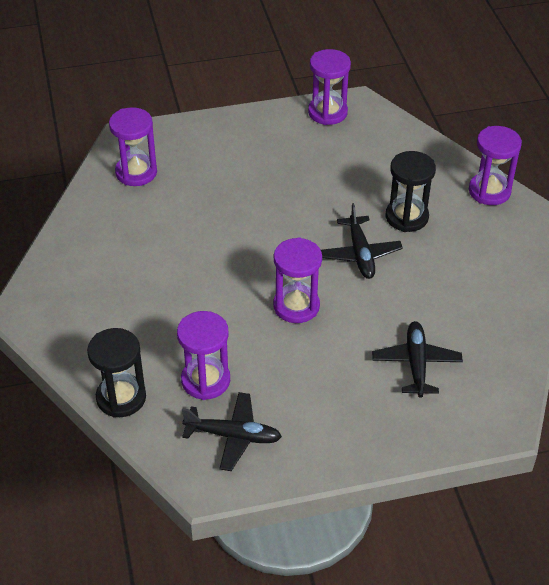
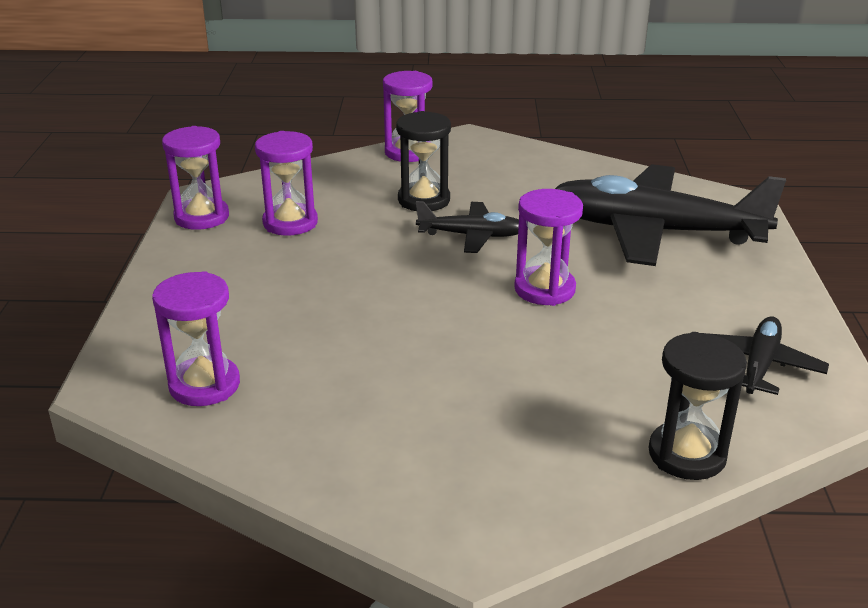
camera: 75 degrees left, 15 degrees down
(205, 380) = (661, 374): purple hourglass -> purple hourglass (290, 223)
(416, 363) = (653, 231): black plane -> black plane, size x2.04

